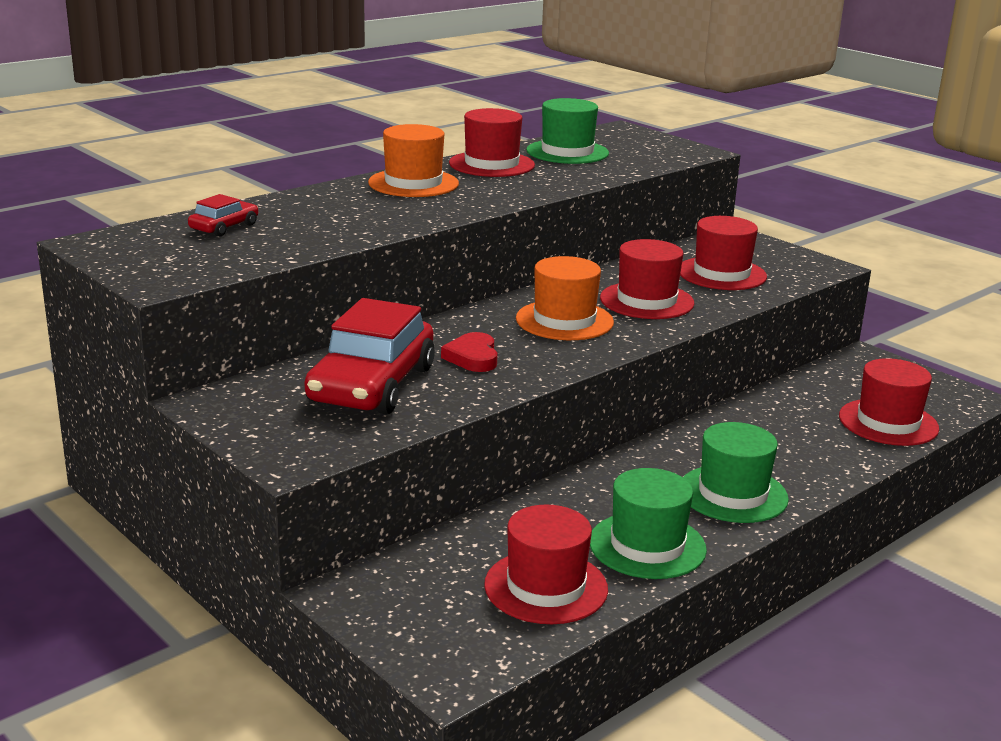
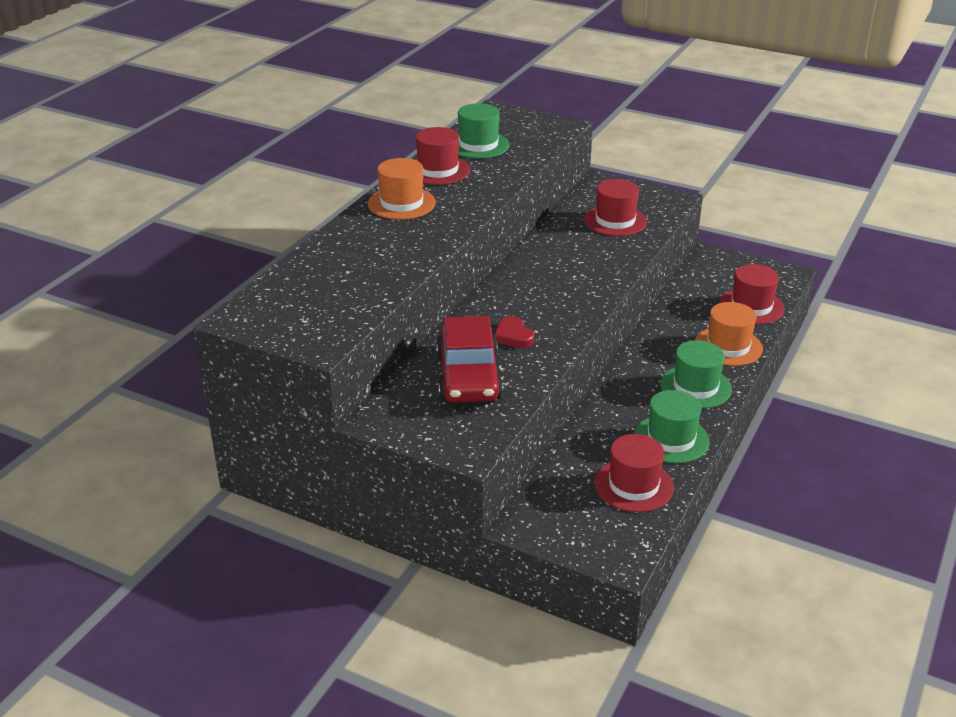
camera: 20 degrees left, 10 degrees up
(224, 227) = (312, 280): red car -> none
(564, 320) = (546, 288): orange hat -> orange hat (728, 346)
(646, 301) = (585, 257): red hat -> none

